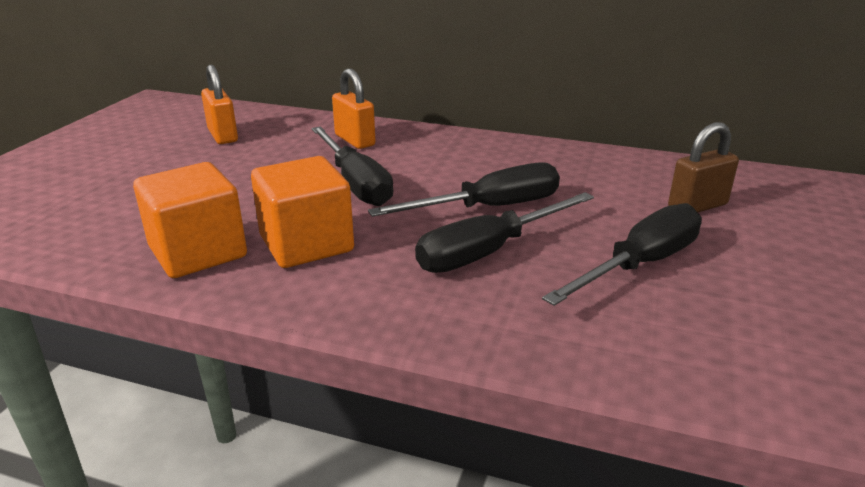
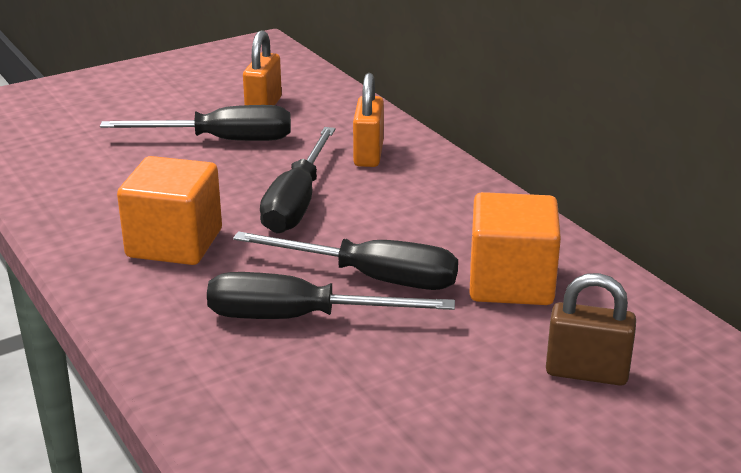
camera: 40 degrees right, 0 degrees up
(198, 252) = (95, 216): orange cube -> orange cube (511, 283)
(640, 265) = (408, 396): black screwdriver -> black screwdriver (222, 140)

